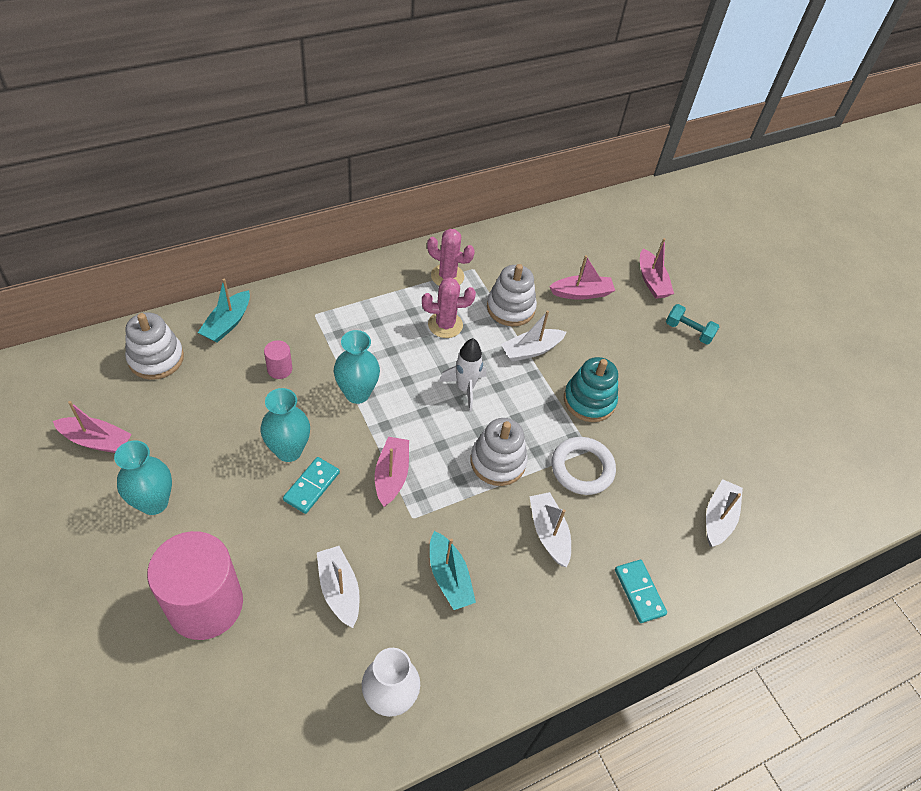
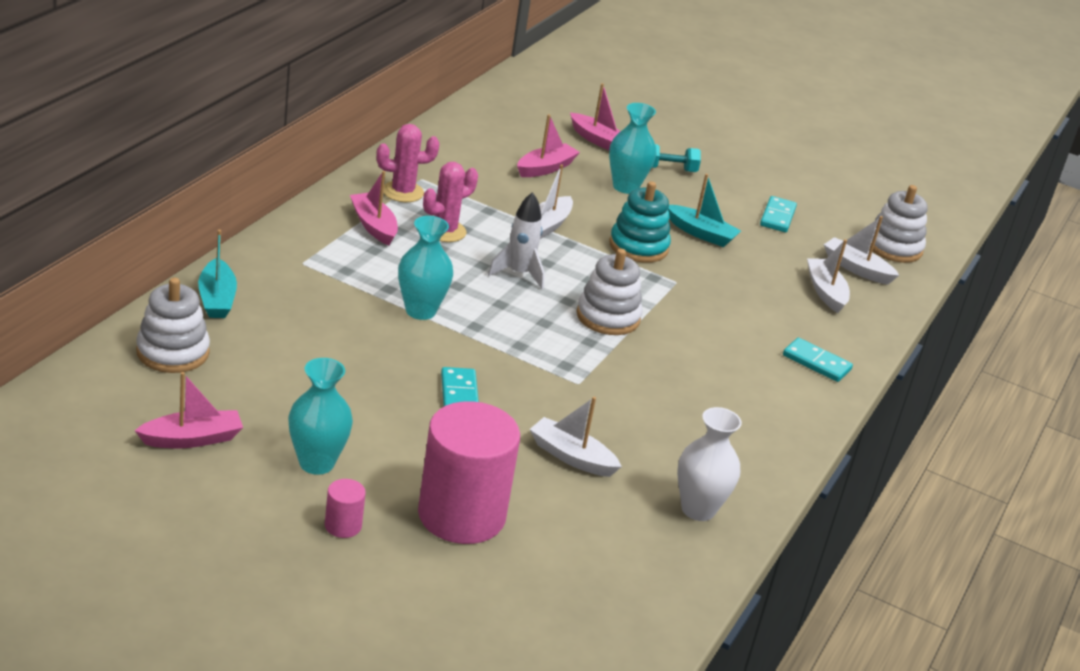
camera: 35 degrees left, 20 degrees down
(279, 369) = (319, 318): pink cylinder -> pink cylinder (343, 525)
(289, 450) = (405, 376): turquoise vase -> turquoise vase (625, 187)
(391, 475) = (524, 360): pink boat -> pink boat (373, 226)
(449, 577) = (656, 411): turquoise boat -> turquoise boat (701, 233)
(510, 308) = (492, 199): white stacking toy -> white stacking toy (894, 247)
(548, 533) = (704, 351): white boat -> white boat (856, 269)
(582, 468) = (684, 296): white ring -> none
(745, 418) = (777, 217): none -> turquoise domino

